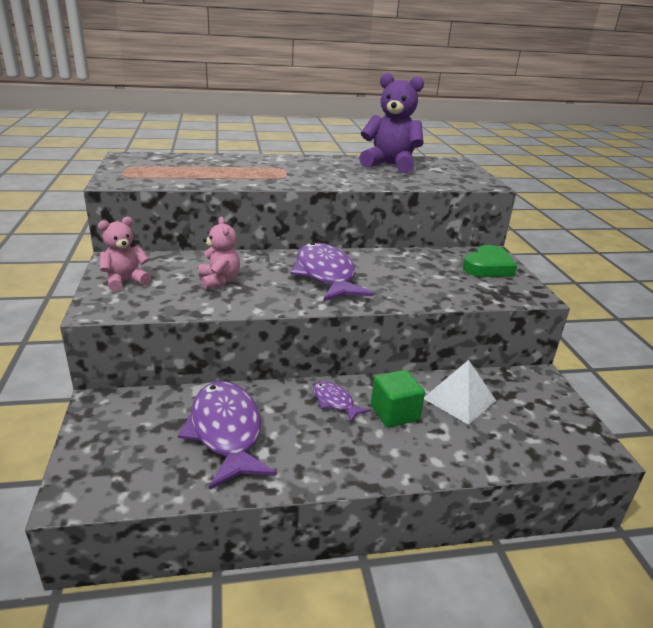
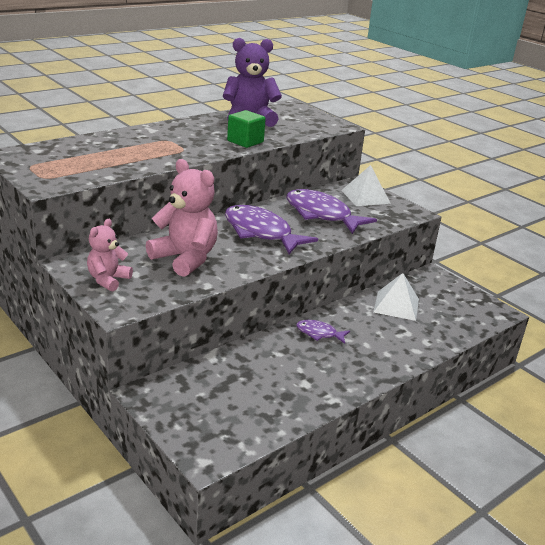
camera: 30 degrees left, 0 degrees up
(219, 280) = (185, 258): pink teddy bear -> pink teddy bear, size x1.69
(226, 432) = (266, 379): purple fish -> purple fish (321, 214)
(394, 413) = (364, 328): green cube -> green cube (245, 141)
(488, 267) = (365, 196): green heart -> white pyramid

